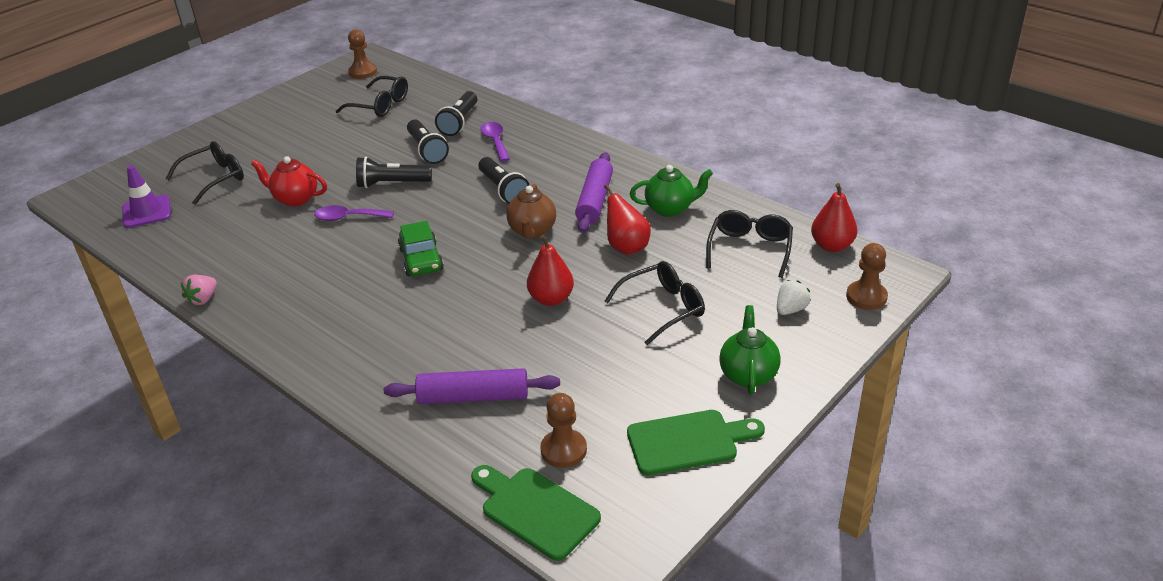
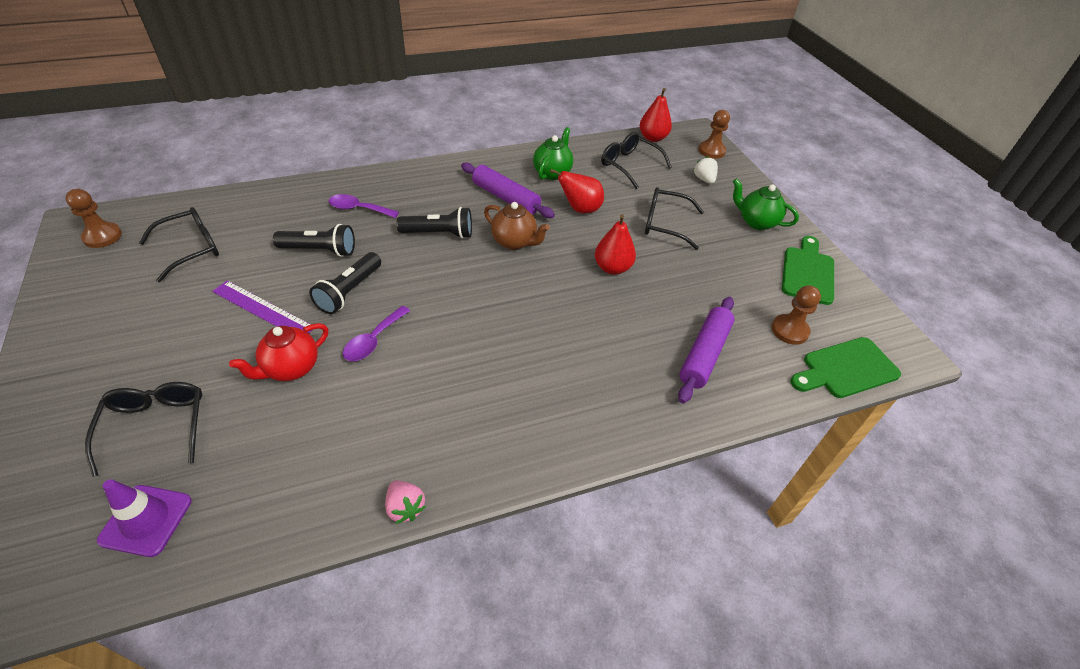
camera: 65 degrees left, 10 degrees up
(343, 160) = (262, 309): none -> purple ruler
(421, 259) = (493, 317): green car -> none
(459, 122) = (298, 215): black flashlight -> none
(663, 308) = (664, 224): black glasses -> black glasses turned 75 degrees counterclockwise

